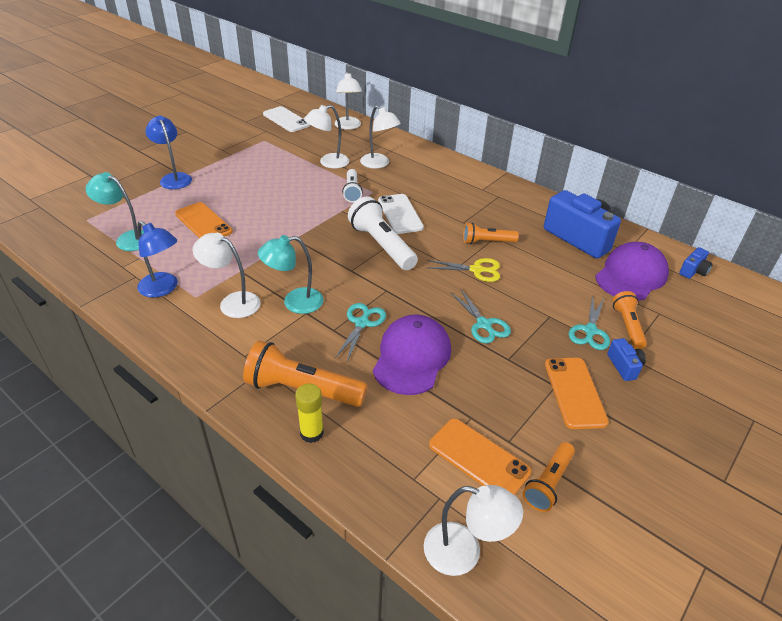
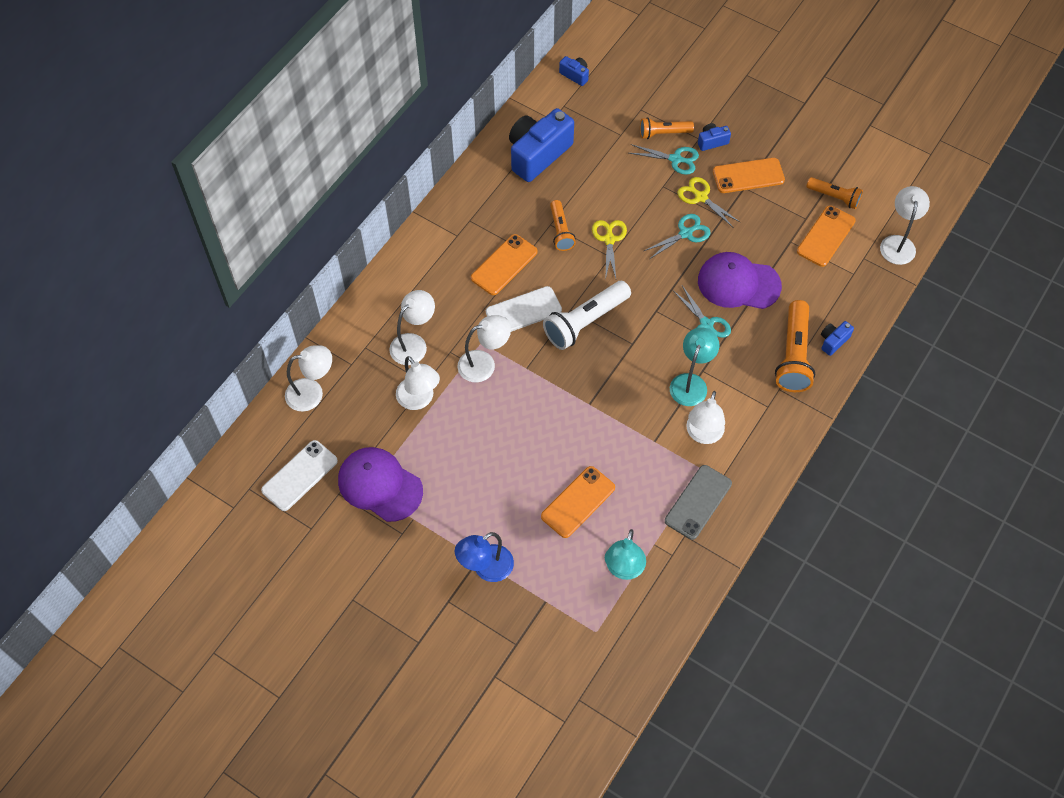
camera: 95 degrees left, 20 degrees up
(163, 289) = (698, 502): blue lamp -> grey phone
(294, 302) = (691, 383): turquoise lamp -> turquoise lamp turned 135 degrees counterclockwise
(311, 433) = (833, 341): yellow glue stick -> blue camera
(352, 191) = (484, 364): white flashlight -> white lamp
(362, 323) = (706, 324): turquoise scissors -> turquoise scissors turned 135 degrees counterclockwise
(450, 209) = (504, 265): none -> orange phone
(536, 344) = (701, 197): none -> yellow scissors
(631, 275) = (592, 121): purple cap -> purple cap (380, 485)

